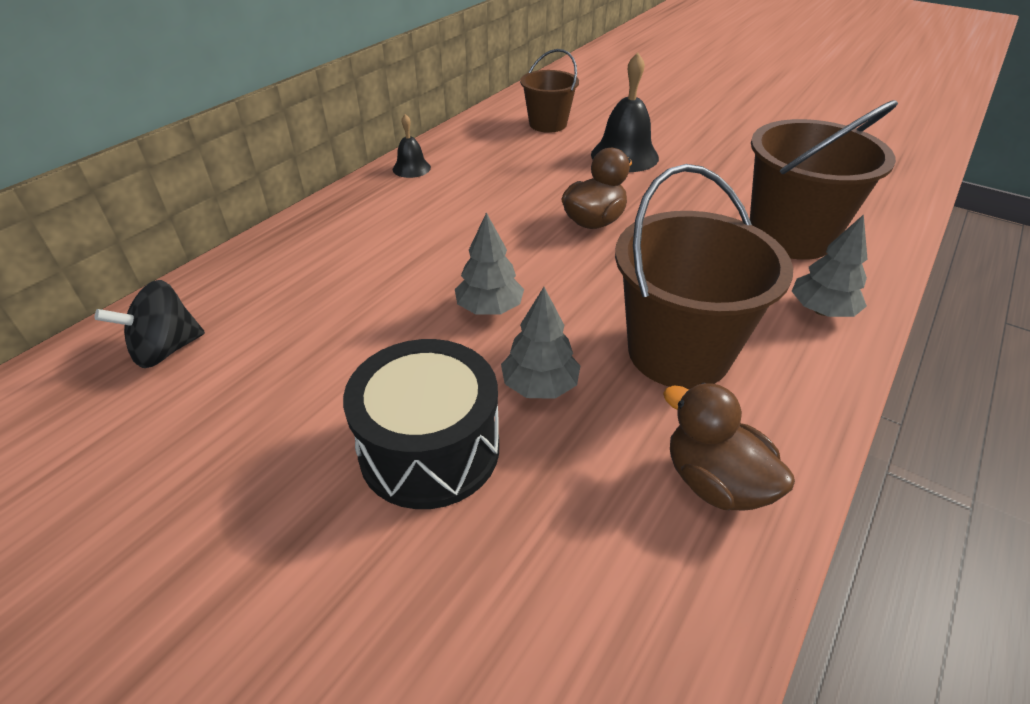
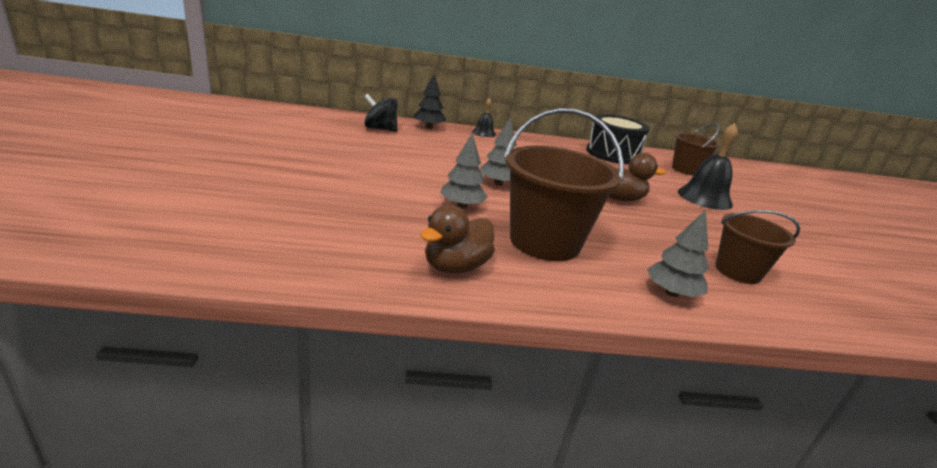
camera: 50 degrees right, 15 degrees down
(217, 281) = (429, 127): none -> black tree
(411, 168) = (572, 145): black bell -> black bell (484, 133)
(429, 449) = (389, 188): black drum -> black drum (612, 154)
(715, 482) = (455, 267): brown duck -> brown duck turned 150 degrees counterclockwise
(790, 236) = (738, 271): brown bucket -> brown bucket, size x0.60

